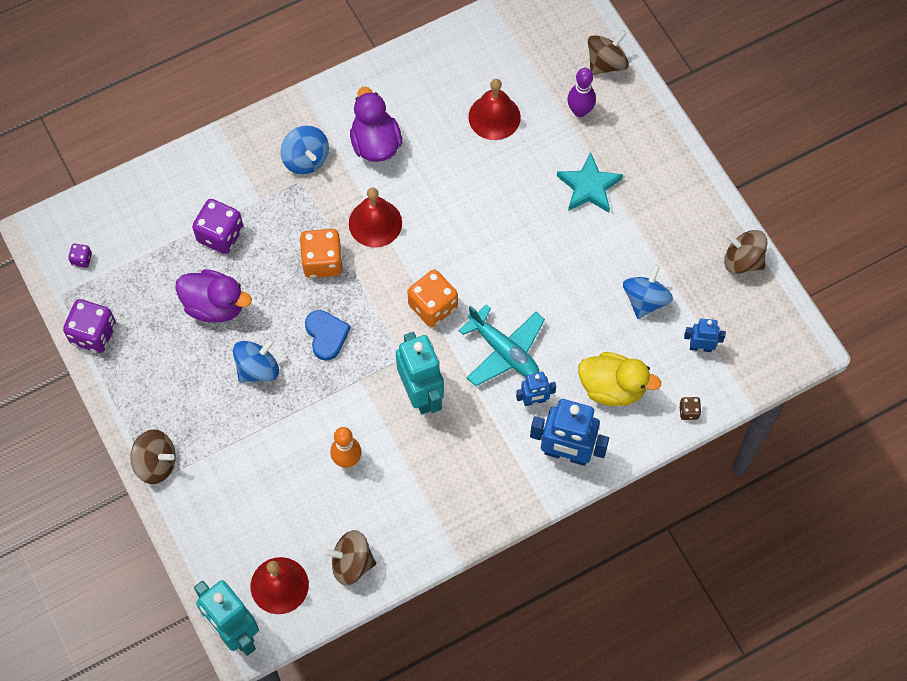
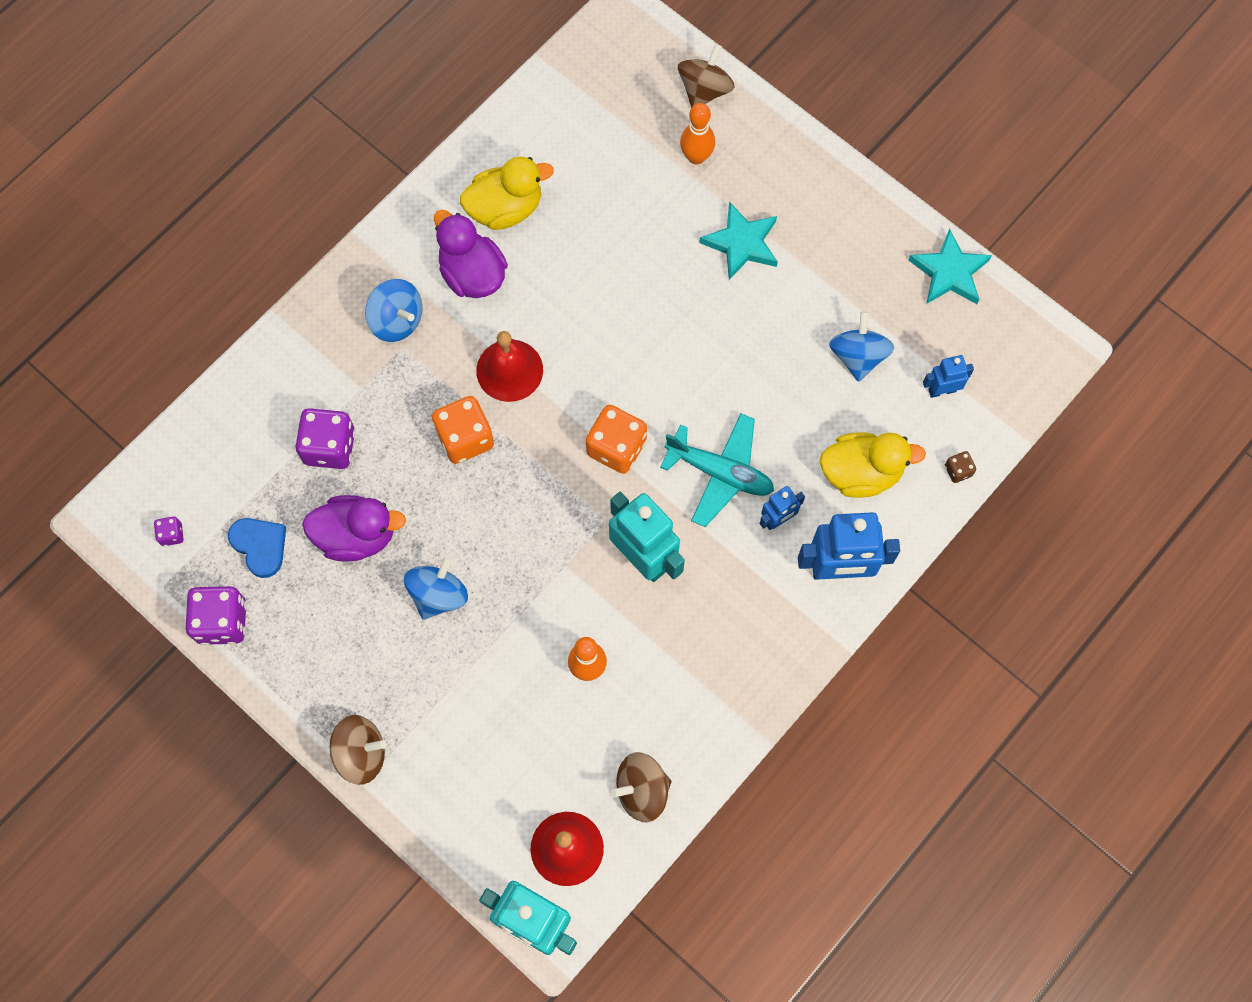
camera: 20 degrees left, 5 degrees up
(326, 335) = (504, 526): blue heart -> blue heart (260, 546)
(419, 103) = (505, 208): none -> yellow duck
(494, 117) = (600, 196): red bell -> none
(580, 111) = (696, 157): purple bowling pin -> orange bowling pin
(742, 260) = (949, 272): brown spinning top -> turquoise star

